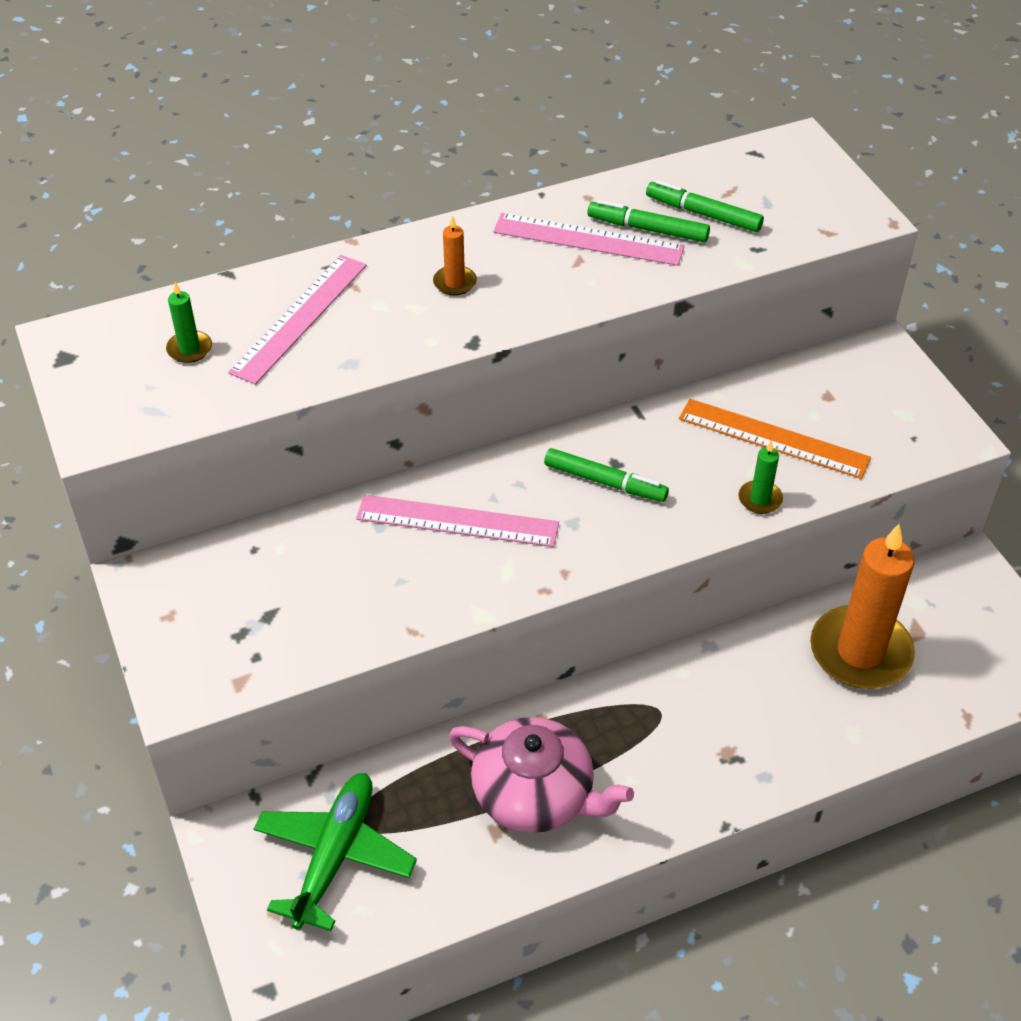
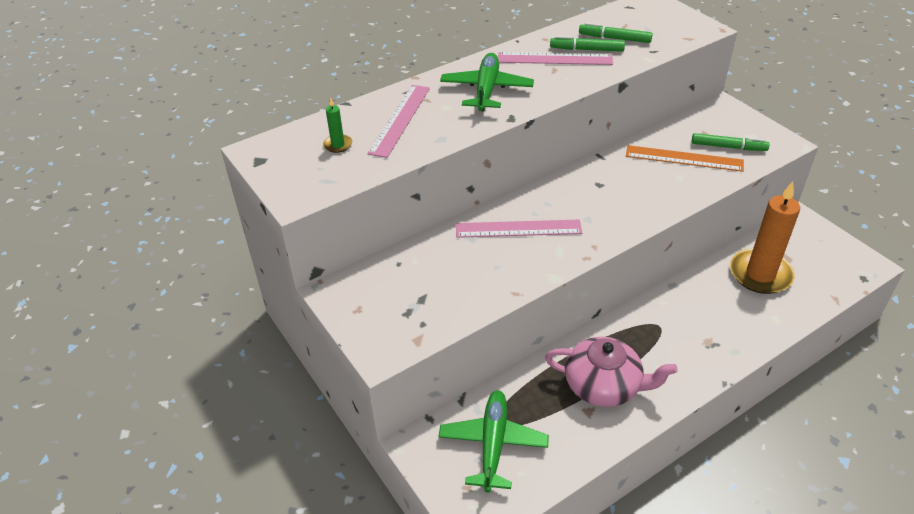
camera: 10 degrees left, 5 degrees down
(455, 283) = (486, 90): orange candle -> green plane
(605, 482) = (597, 195): green marker -> green marker (728, 147)
(760, 499) = (691, 190): green candle -> none

